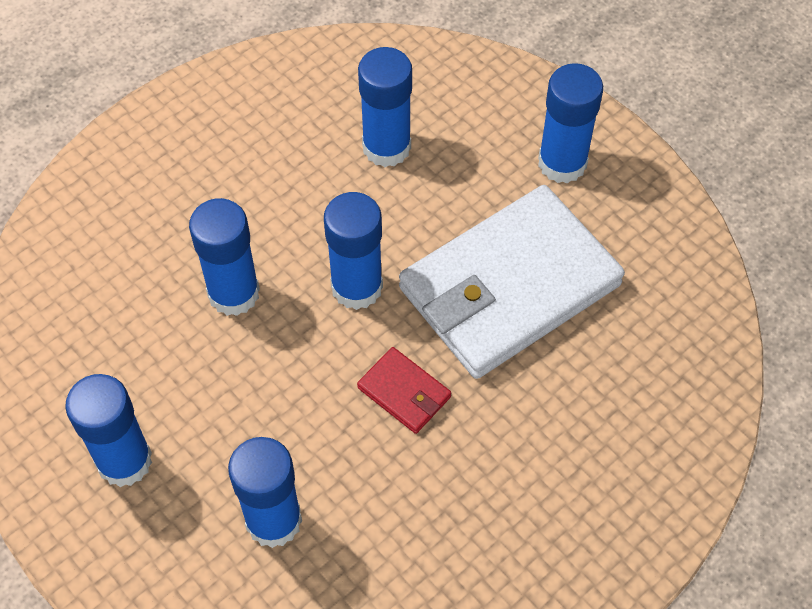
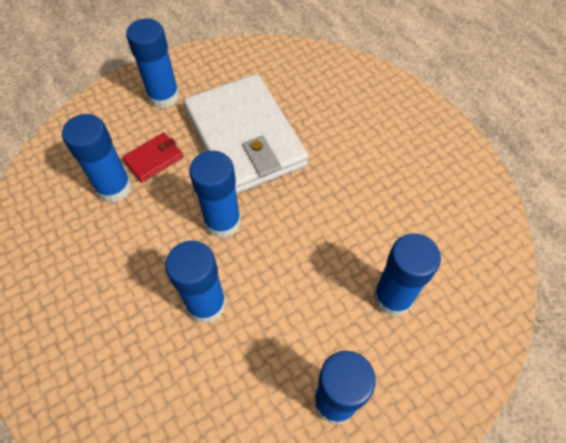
camera: 80 degrees left, 0 degrees up
(404, 392) = (309, 206): red wallet -> red wallet (154, 159)

